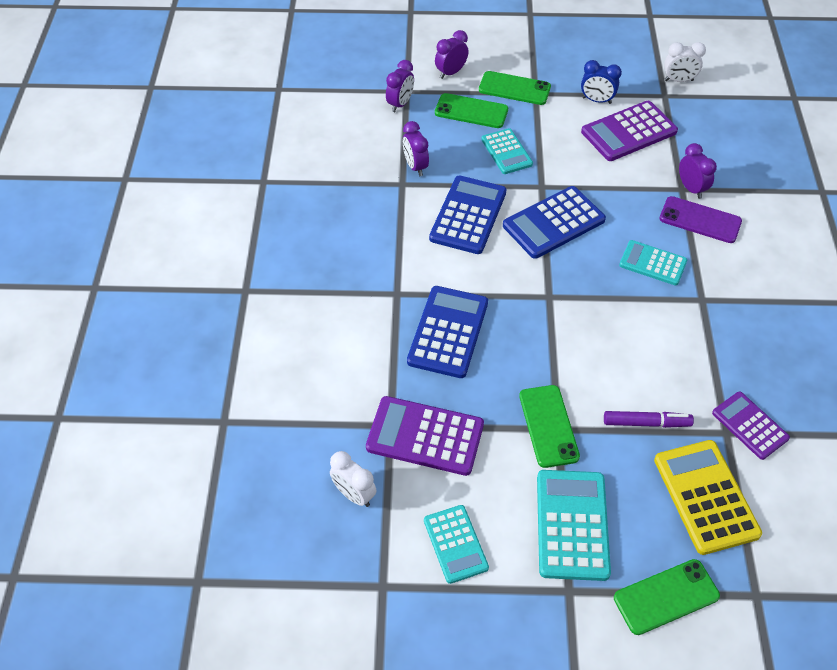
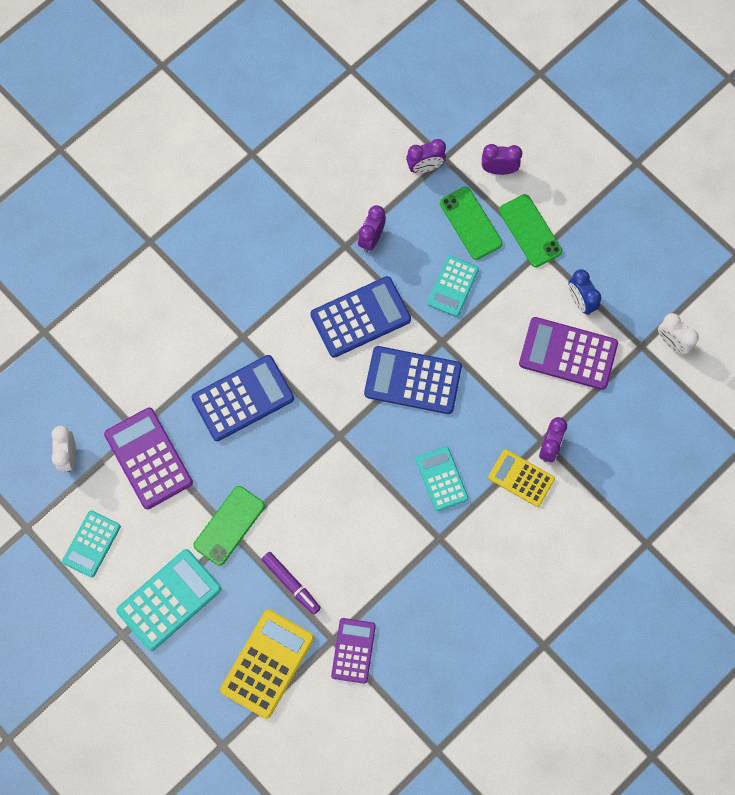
camera: 45 degrees right, 20 degrees up
(666, 597) = (171, 693): green phone -> none
(700, 220) = (521, 478): purple phone -> yellow calculator

